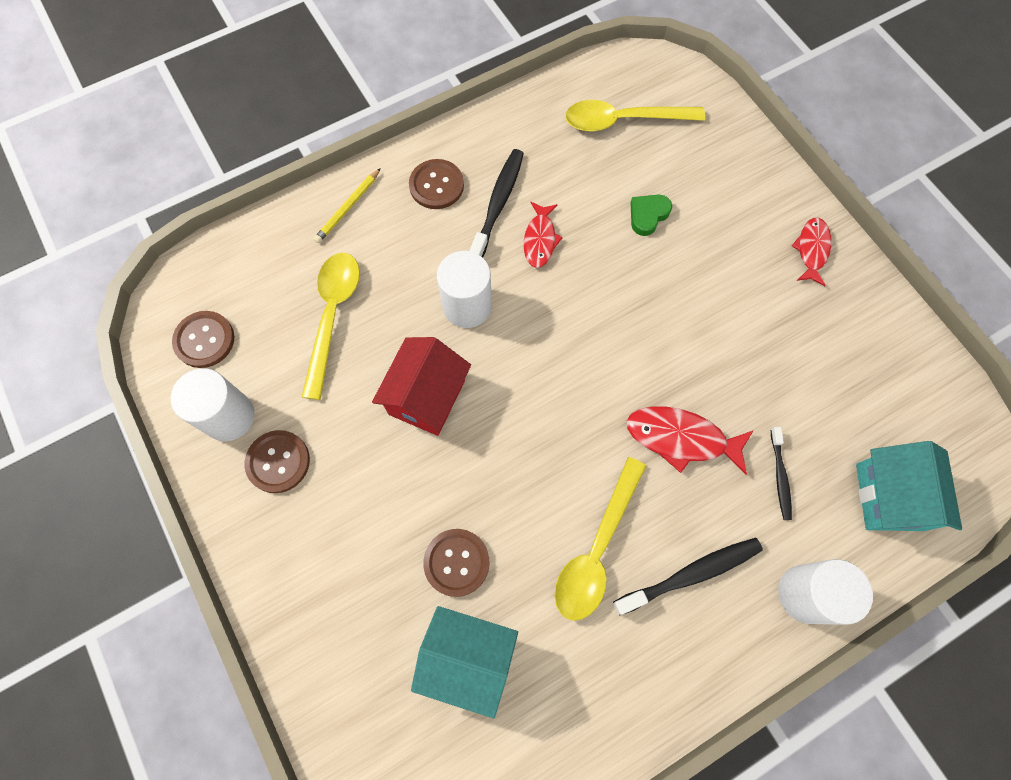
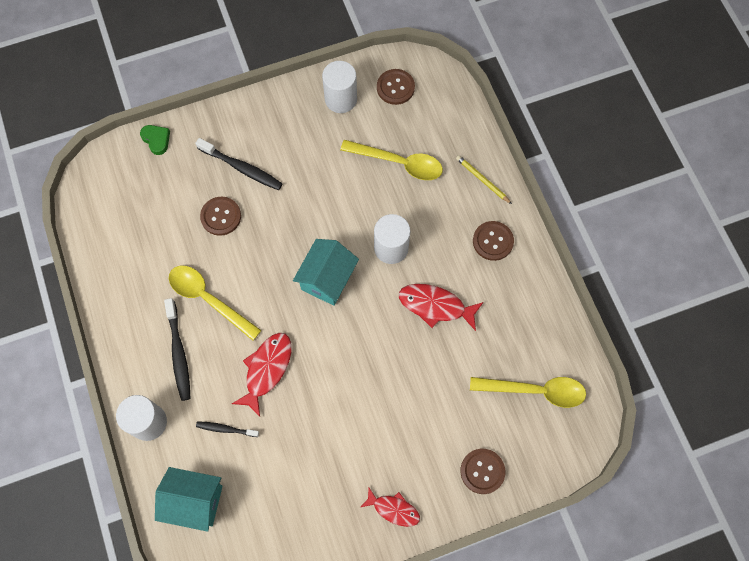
camera: 100 degrees right, 0 degrees up
(278, 462) = (305, 124): brown button -> brown button (482, 471)
(427, 397) = (329, 213): red house -> none
(468, 657) = (166, 215): turquoise house -> turquoise house (327, 279)
(498, 204) = (470, 281): black toothbrush -> black toothbrush (241, 168)
(540, 240) = (435, 306): red fish -> red fish, size x1.51
(623, 121) = (535, 391): yellow spoon -> yellow spoon turned 90 degrees clockwise
(648, 215) = (444, 389): green heart -> green heart (156, 140)

